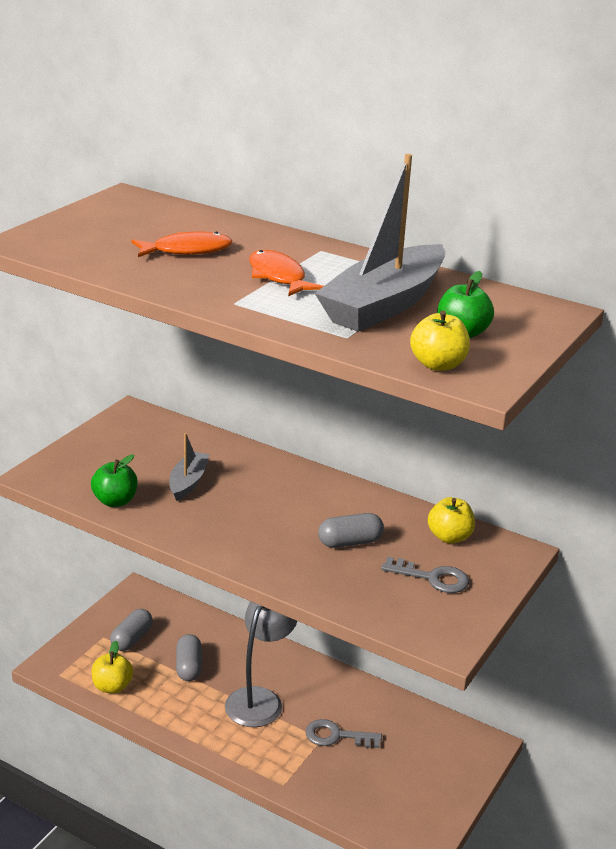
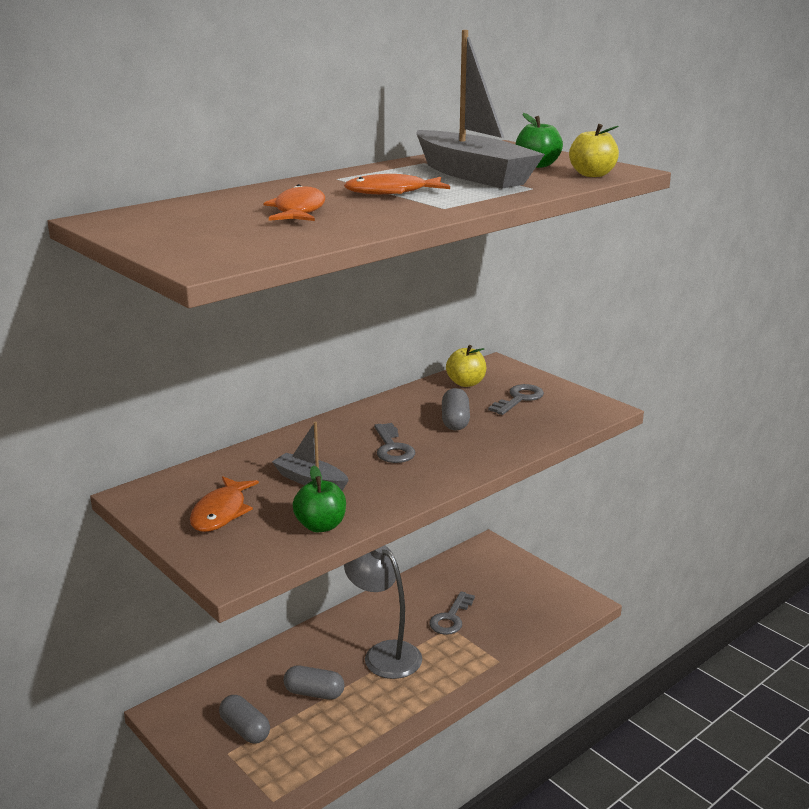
camera: 70 degrees left, 5 degrees down
(112, 686) = (316, 757): yellow apple -> none
(120, 452) = (221, 512): none -> orange fish
(270, 514) = (392, 448): none -> grey key

